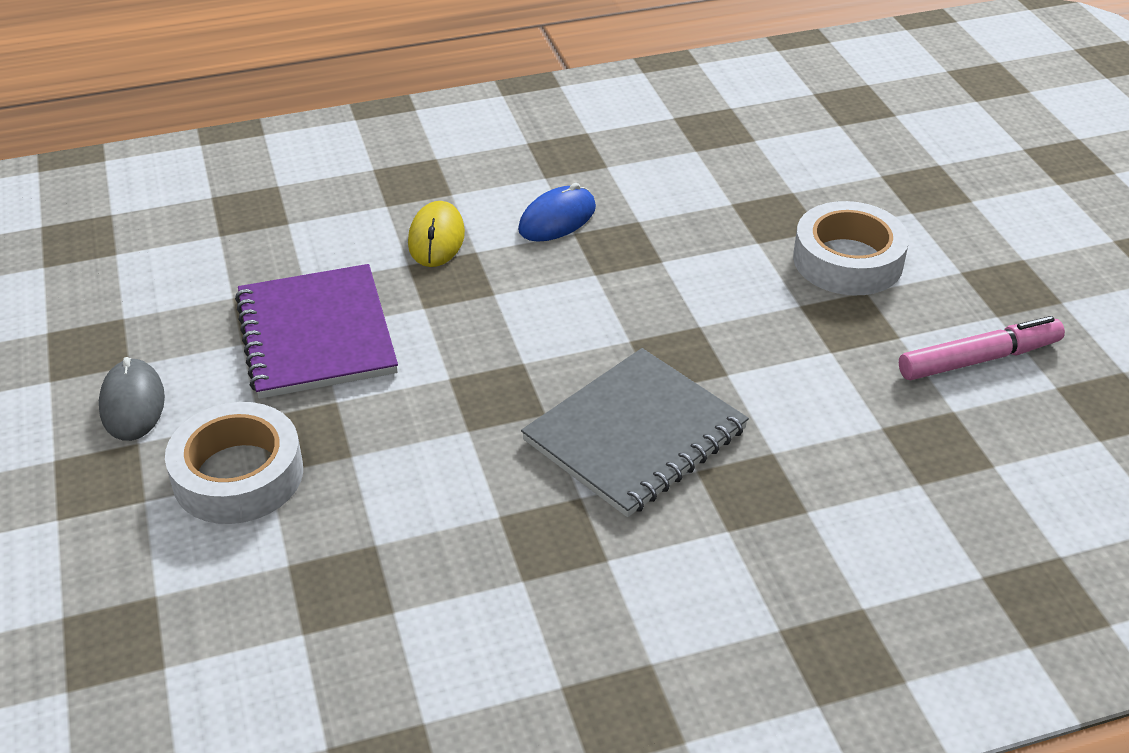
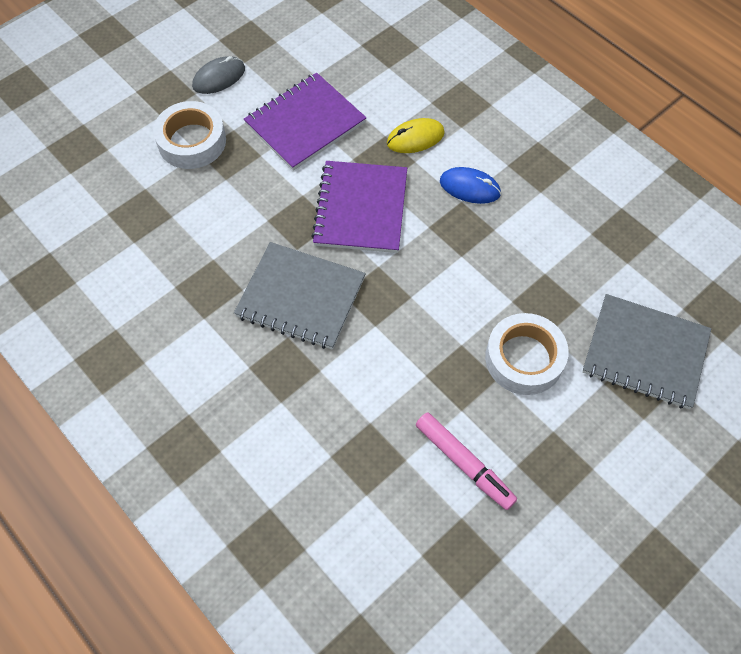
camera: 65 degrees right, 20 degrees up
(519, 326) = (361, 208): none -> purple notebook
(885, 170) = (645, 353): none -> grey notebook

